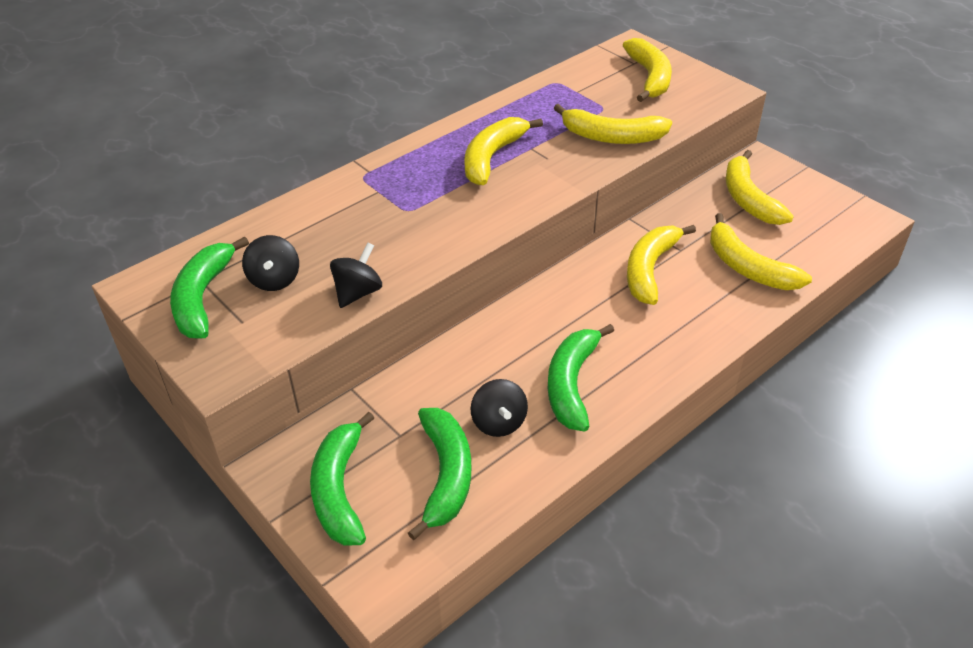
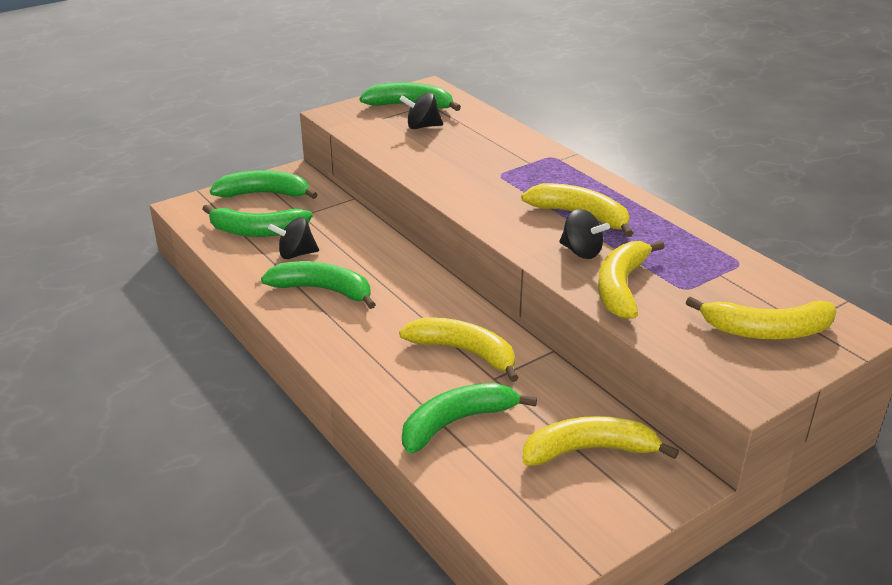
camera: 95 degrees right, 10 degrees down
(358, 293) = (398, 154): black spinning top -> black spinning top (581, 252)
(748, 267) = (456, 422): yellow banana -> green banana

